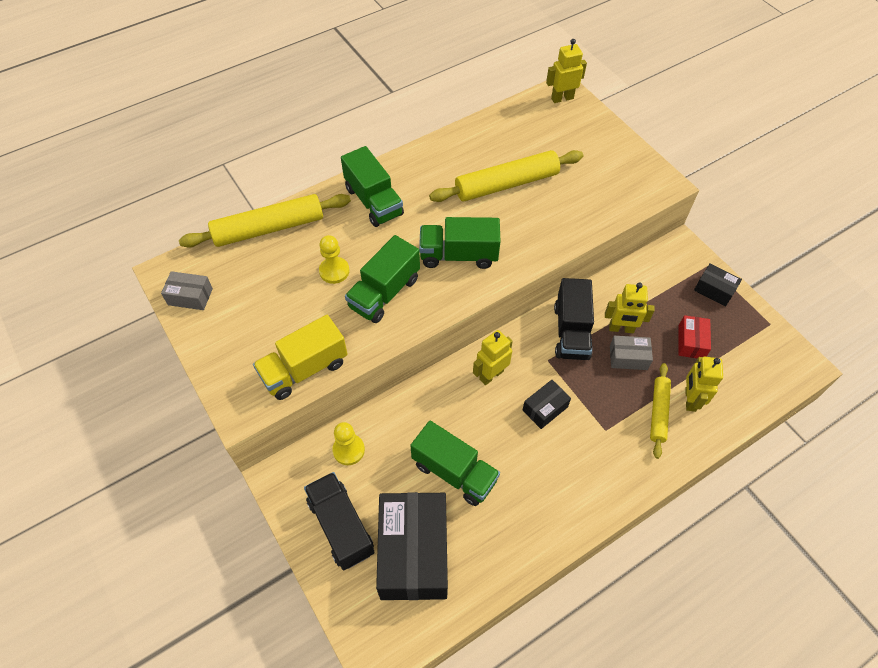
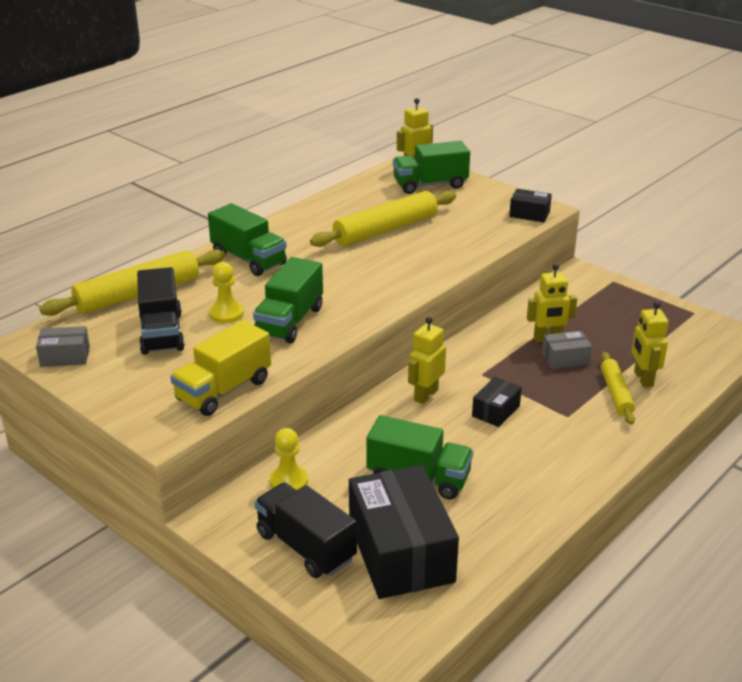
camera: 15 degrees left, 25 degrees down
(458, 255) = (358, 284): green truck -> green truck (430, 185)
(571, 332) = (496, 349): black truck -> black truck (162, 333)
(691, 342) = (623, 337): red box -> none
(714, 290) = (627, 297): black box -> black box (529, 214)

